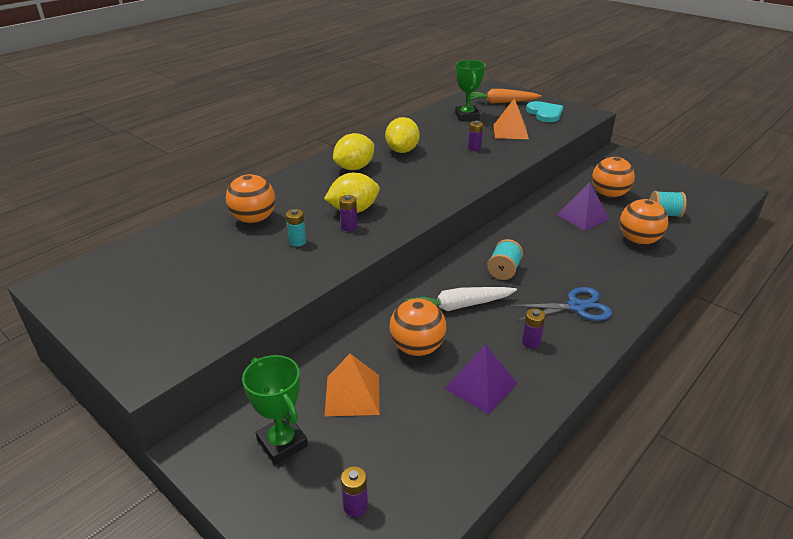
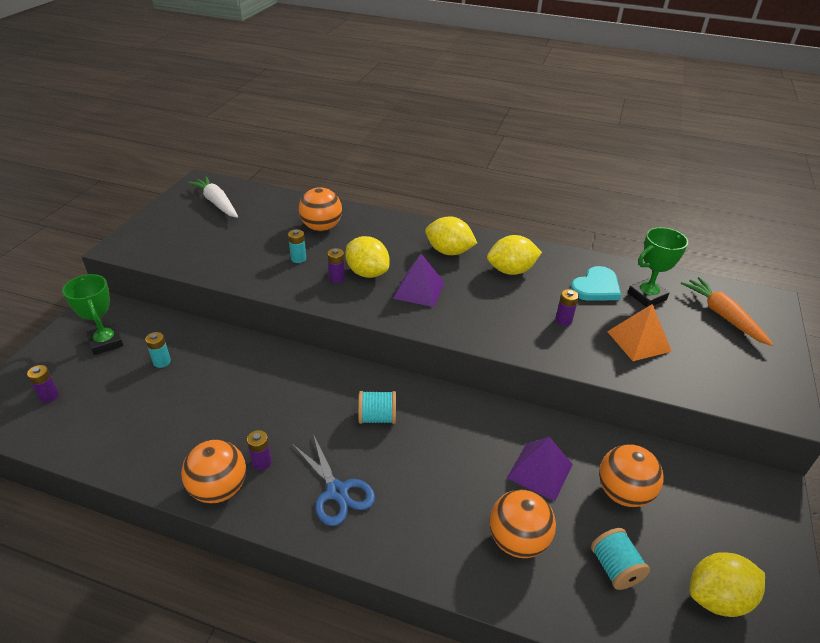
camera: 65 degrees right, 5 degrees up
(282, 443) = (106, 342): green trophy -> green trophy turned 60 degrees counterclockwise
(352, 395) = (162, 362): orange pyramid -> turquoise battery
(417, 348) = (229, 384): orange ball -> orange ball (219, 489)
(459, 306) = (300, 397): white carrot -> white carrot (217, 203)
(480, 385) = (189, 437): purple pyramid -> purple pyramid (419, 290)
(545, 113) = (733, 363): turquoise heart -> turquoise heart (596, 287)
(687, 191) = (717, 598): none -> yellow lemon

